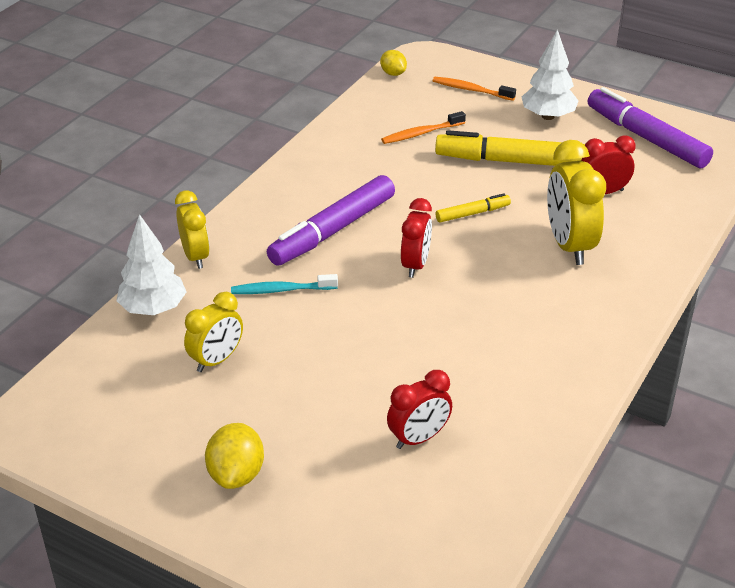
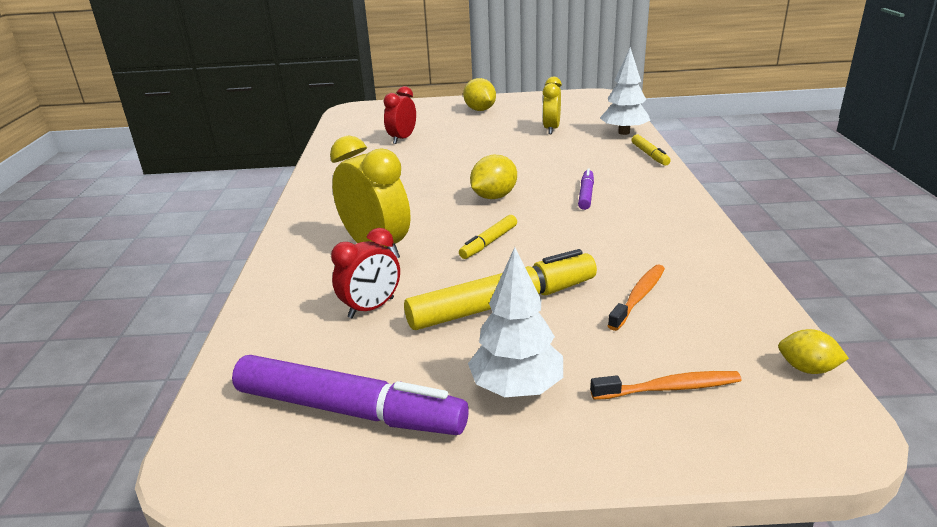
camera: 150 degrees right, 10 degrees down
(195, 256) = (649, 155): yellow clock -> yellow marker
(281, 290) = (565, 159): turquoise toothbrush -> none
(333, 230) = (586, 194): purple marker -> purple marker, size x0.50
(415, 265) = (494, 197): red clock -> yellow lemon

